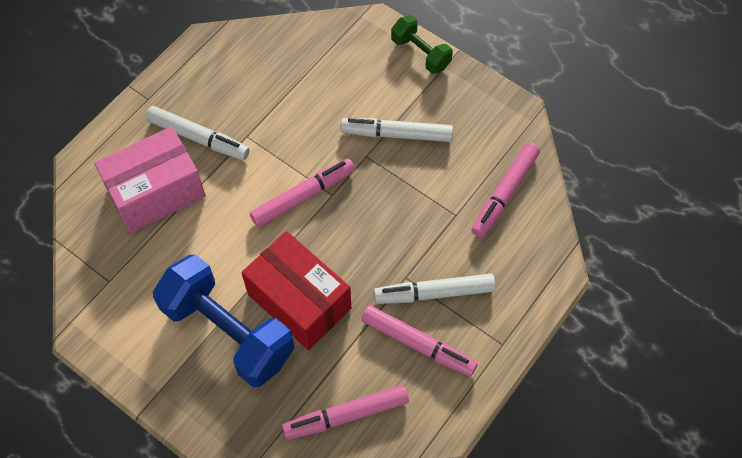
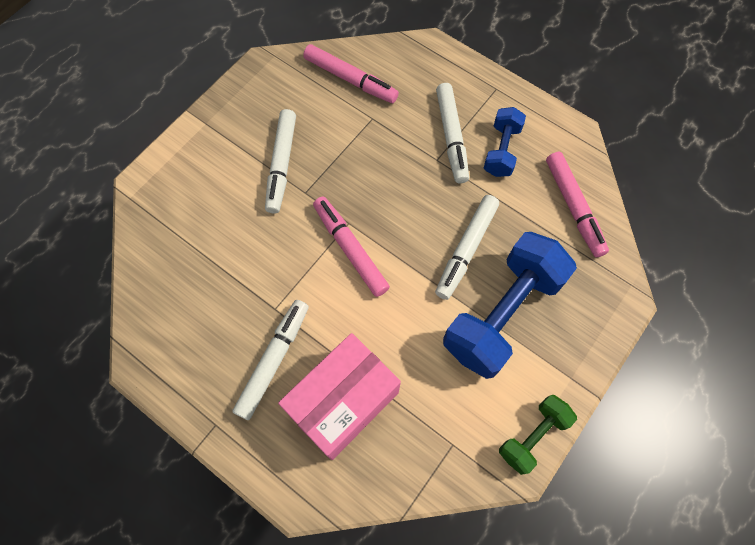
camera: 90 degrees left, 5 degrees up
(156, 192) = (343, 402): pink box -> pink box turned 75 degrees clockwise
(299, 301) = (466, 249): red box -> white marker
(418, 344) = (501, 150): pink marker -> blue dumbbell
(420, 53) = (186, 142): green dumbbell -> green dumbbell (533, 436)

